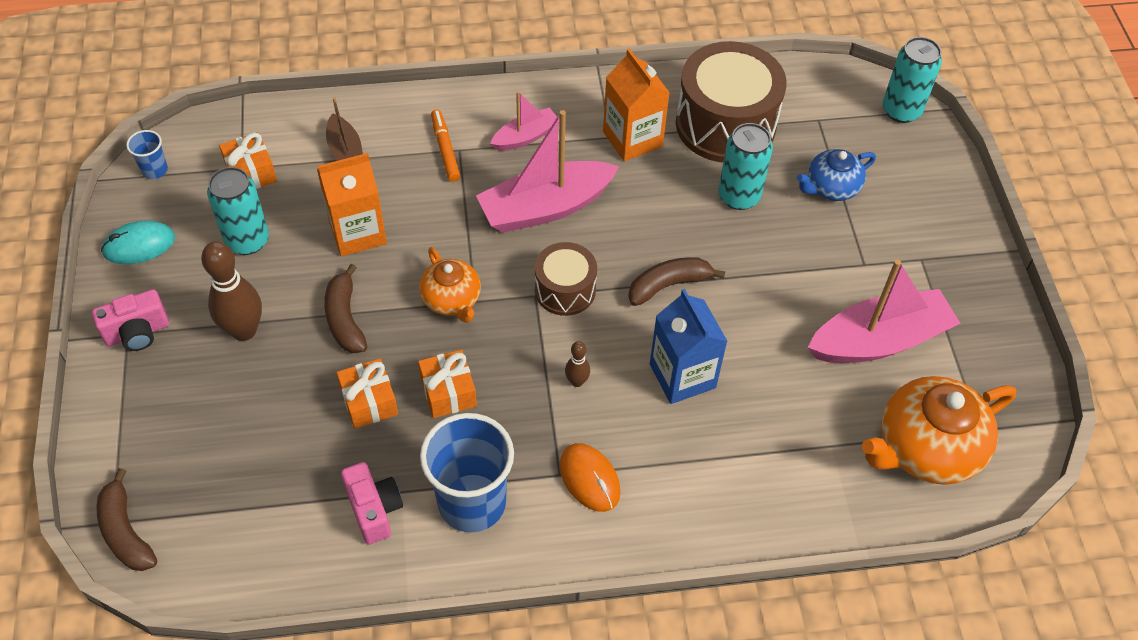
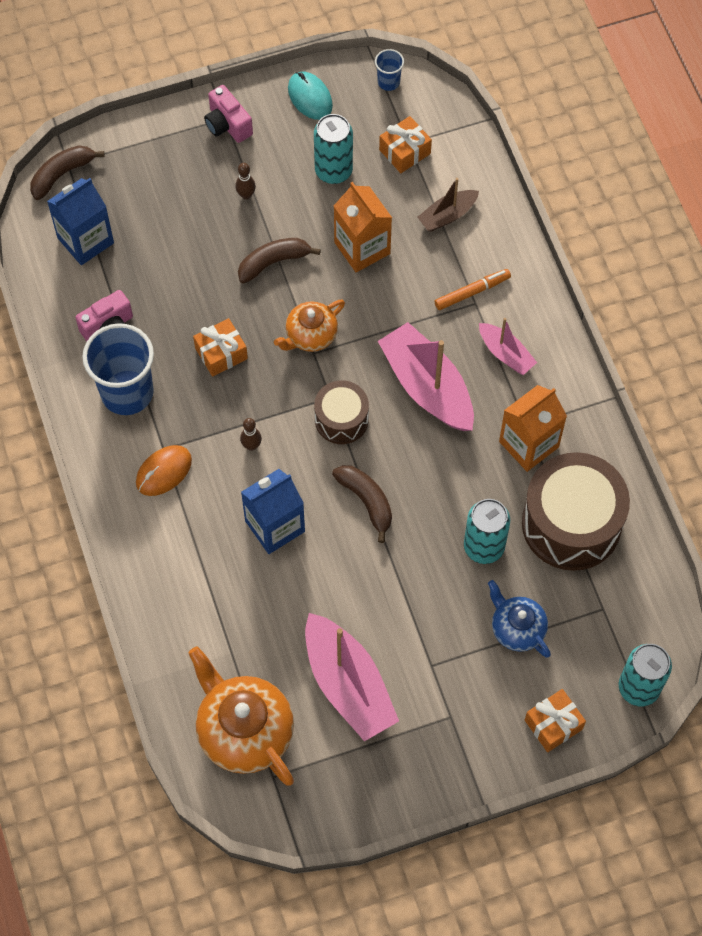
camera: 80 degrees right, 10 degrees up
(238, 518) = (85, 240): none -> blue carton
(244, 330) = (246, 195): brown bowling pin -> brown bowling pin, size x0.49
(369, 401) = (200, 300): orange gift -> orange gift (553, 724)

